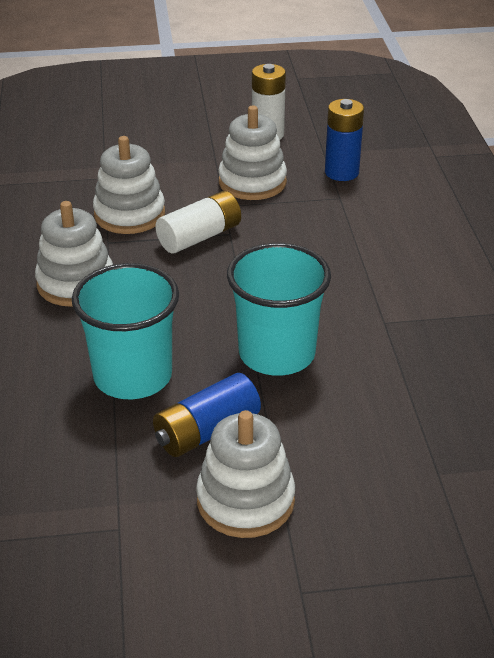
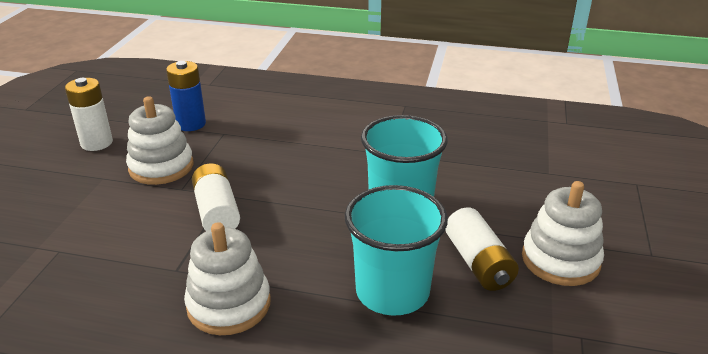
camera: 70 degrees left, 5 degrees down
(129, 214) = (143, 246): white stacking toy -> none
(207, 431) = (478, 263): blue battery -> white battery

